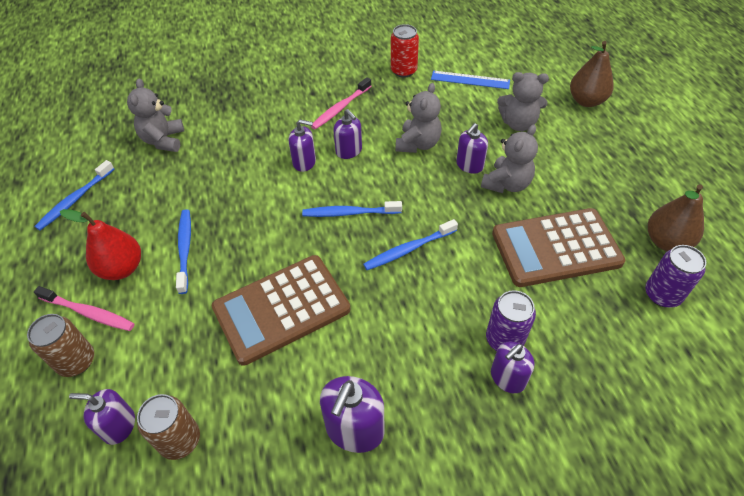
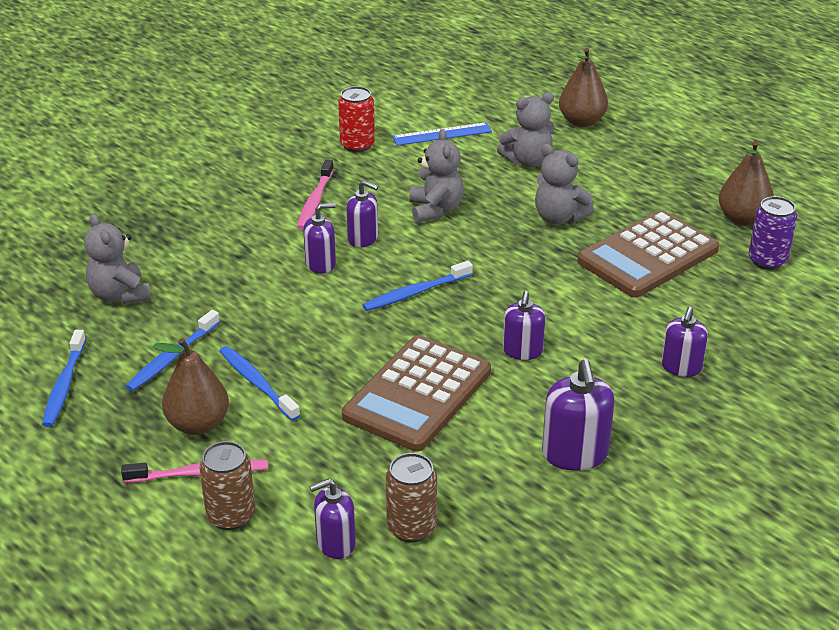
camera: 30 degrees left, 15 degrees down
(122, 268) = (198, 424): red pear -> brown pear
(408, 249) = (505, 303): blue toothbrush -> blue toothbrush (172, 357)
(469, 165) = (507, 213): purple soap dispenser -> purple soap dispenser (522, 351)
(504, 339) = (656, 341): purple can -> none
(506, 184) = (559, 218): grey teddy bear -> grey teddy bear turned 120 degrees clockwise

